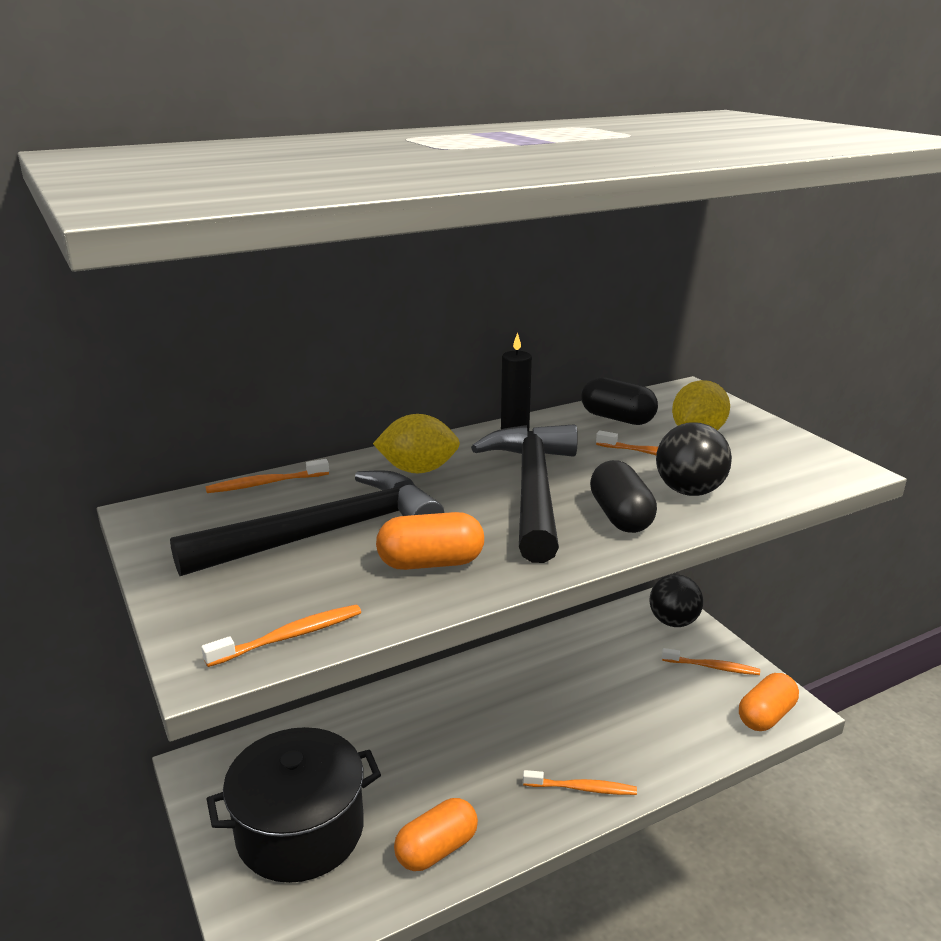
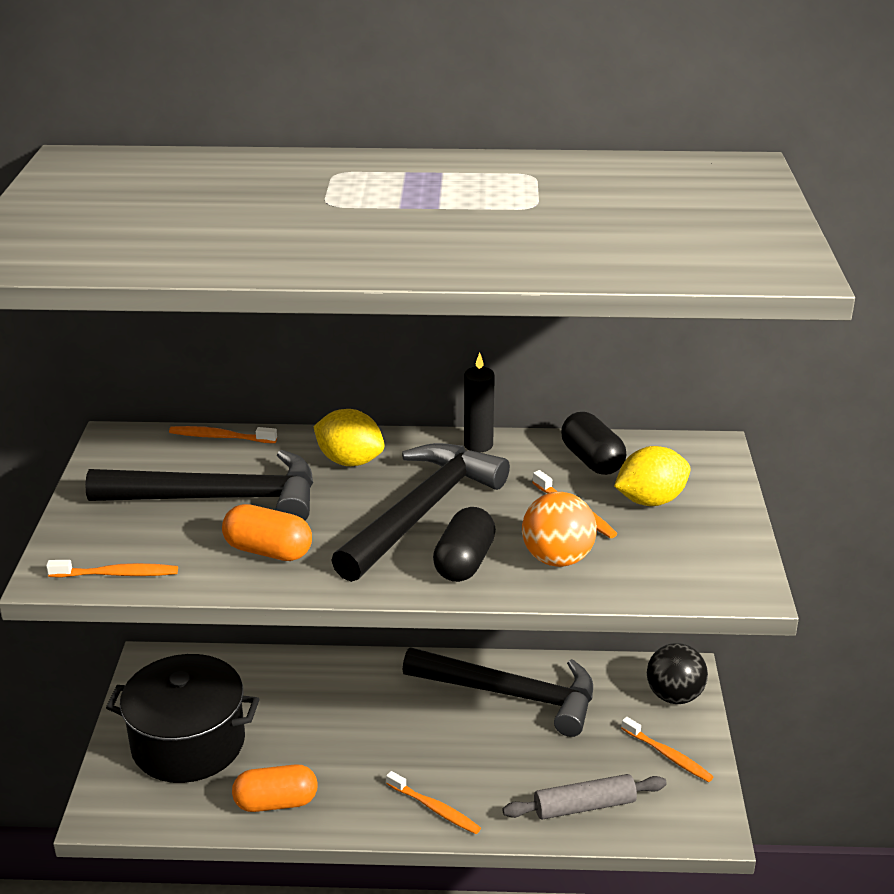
camera: 30 degrees right, 5 degrees up
(555, 667) = (511, 694): none -> black hammer
(689, 491) = (557, 559): black ball -> orange ball
(693, 732) = (584, 806): none -> grey rolling pin
(766, 716) = (673, 822): orange capsule -> none

